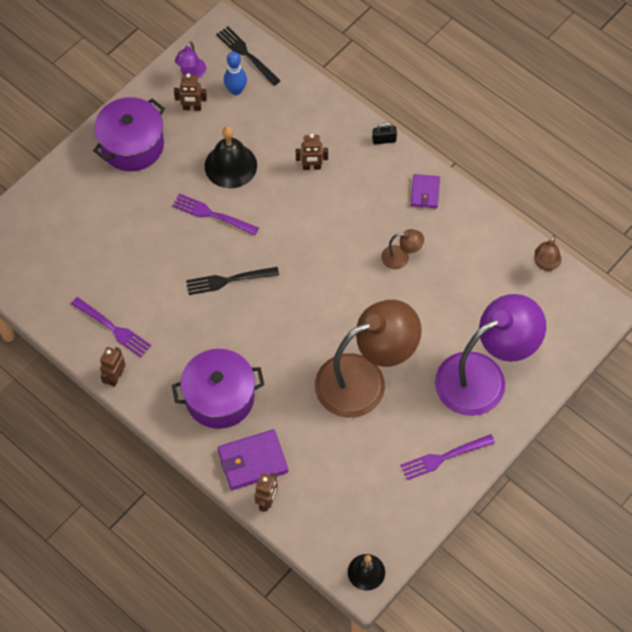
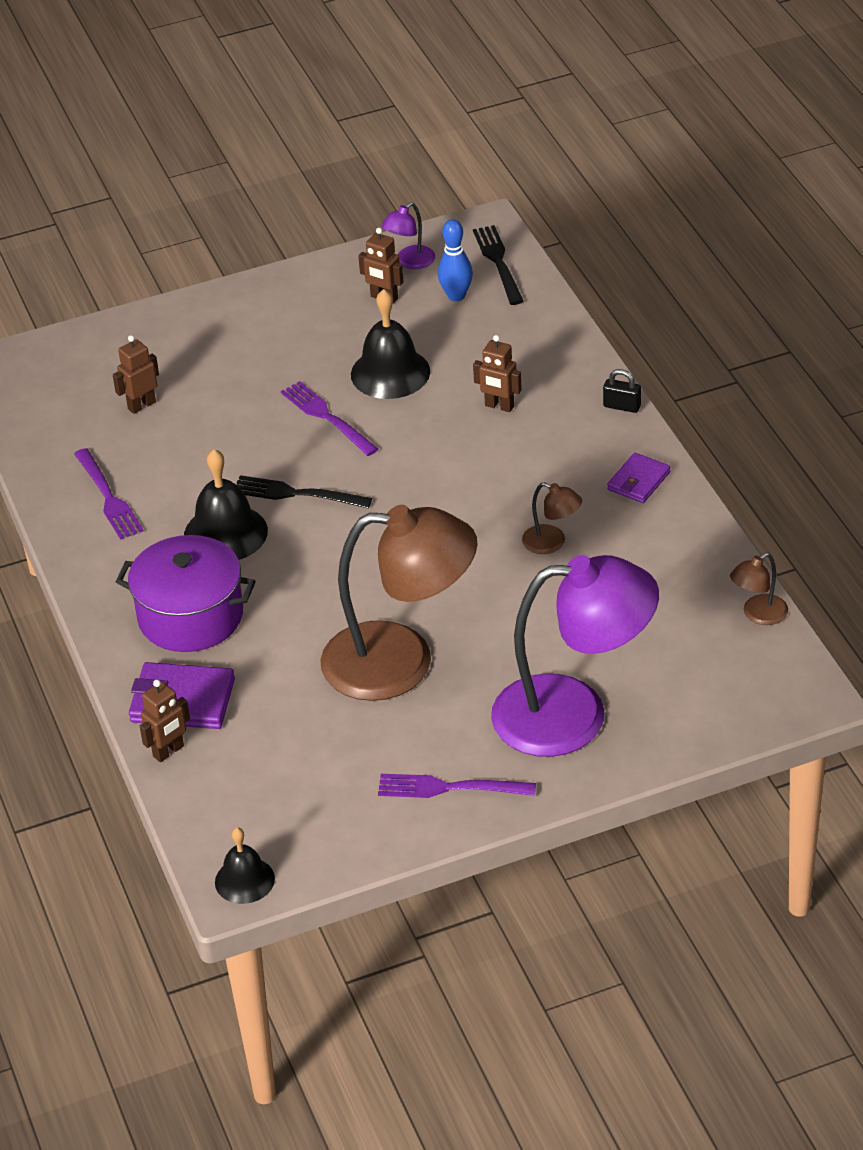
camera: 30 degrees right, 20 degrees down
(115, 377) = (72, 550): brown robot -> brown robot (141, 405)
(132, 145) = (277, 314): purple pot -> none
(203, 327) = (225, 533): none -> black bell

